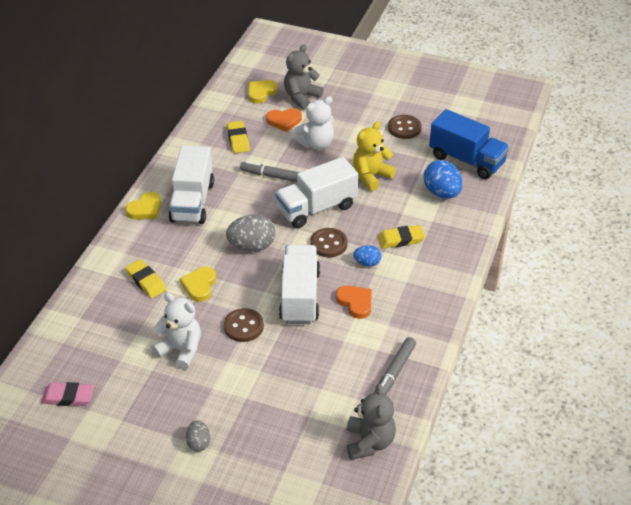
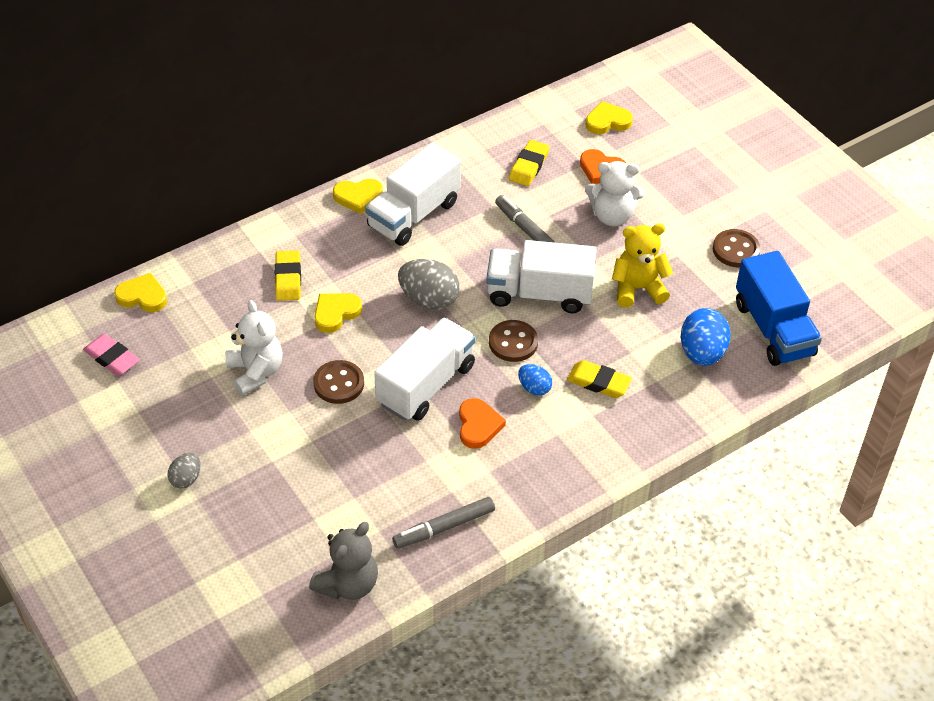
camera: 35 degrees right, 5 degrees up
(52, 345) = (142, 296): none -> yellow heart
(301, 97) = (649, 150): grey teddy bear -> none

